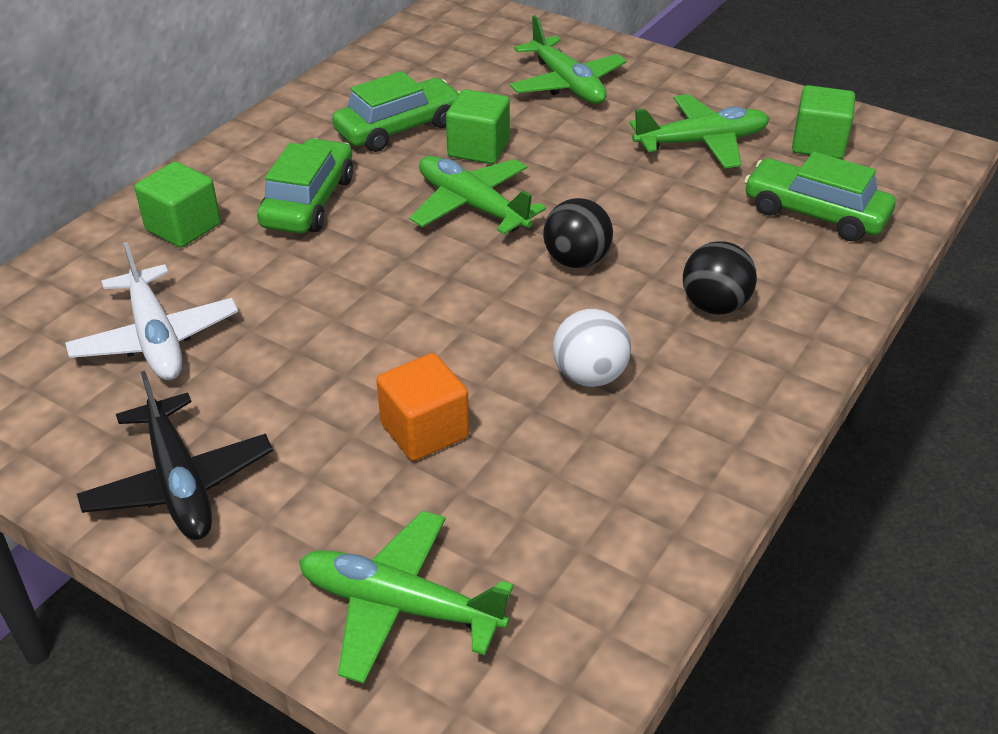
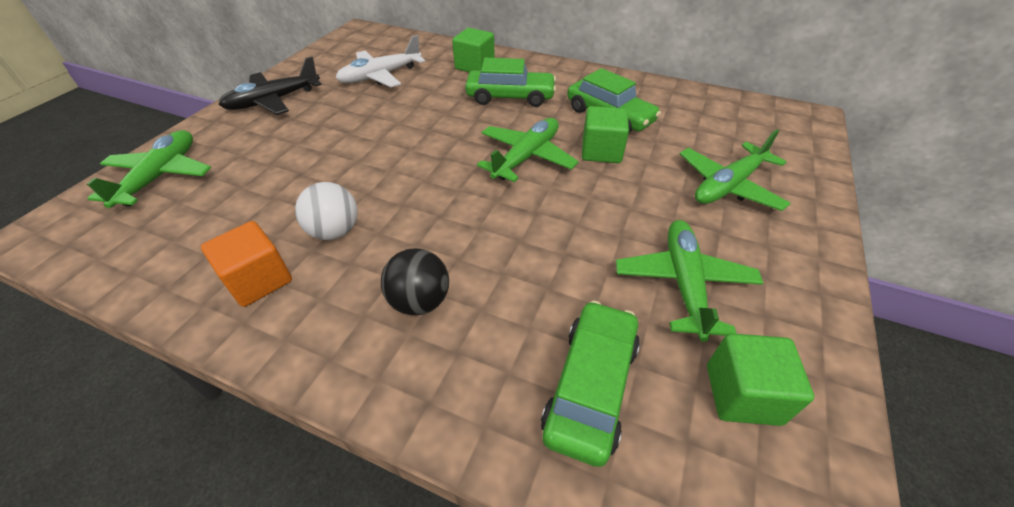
camera: 80 degrees right, 5 degrees up
(424, 430) = (294, 167): orange cube -> orange cube (259, 280)
(576, 261) = (470, 213): black ball -> none
(702, 142) = (683, 283): green plane -> green plane turned 150 degrees counterclockwise

